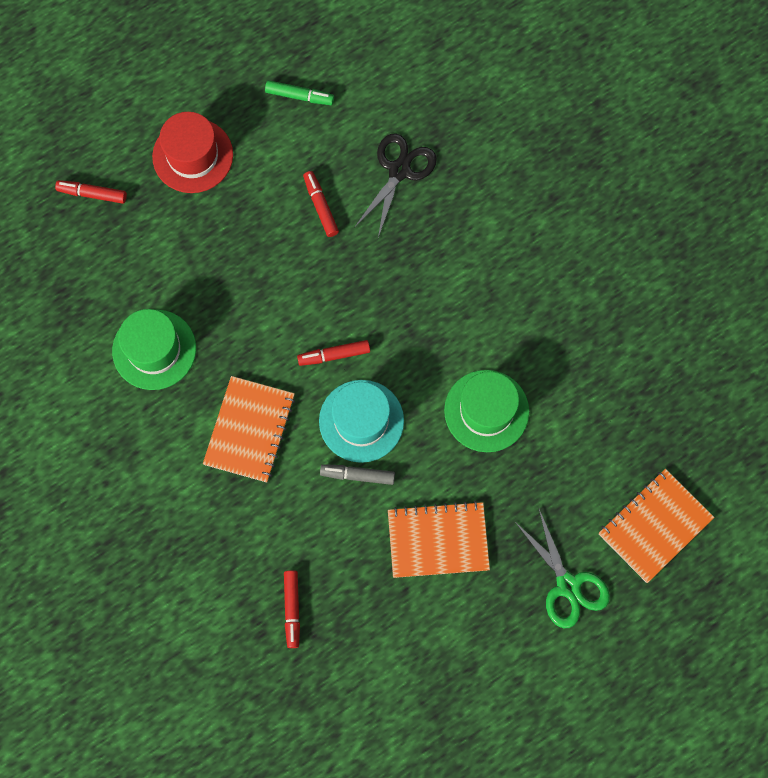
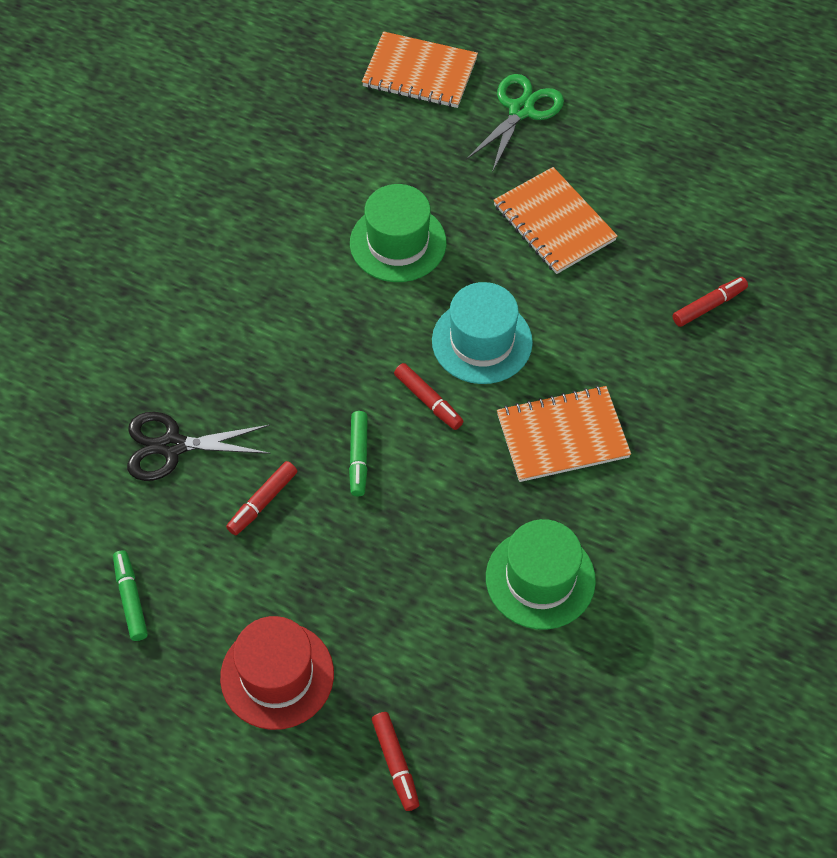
camera: 120 degrees left, 15 degrees down
(317, 284) = (358, 457): none -> green marker
(357, 475) = (539, 317): grey marker -> none

